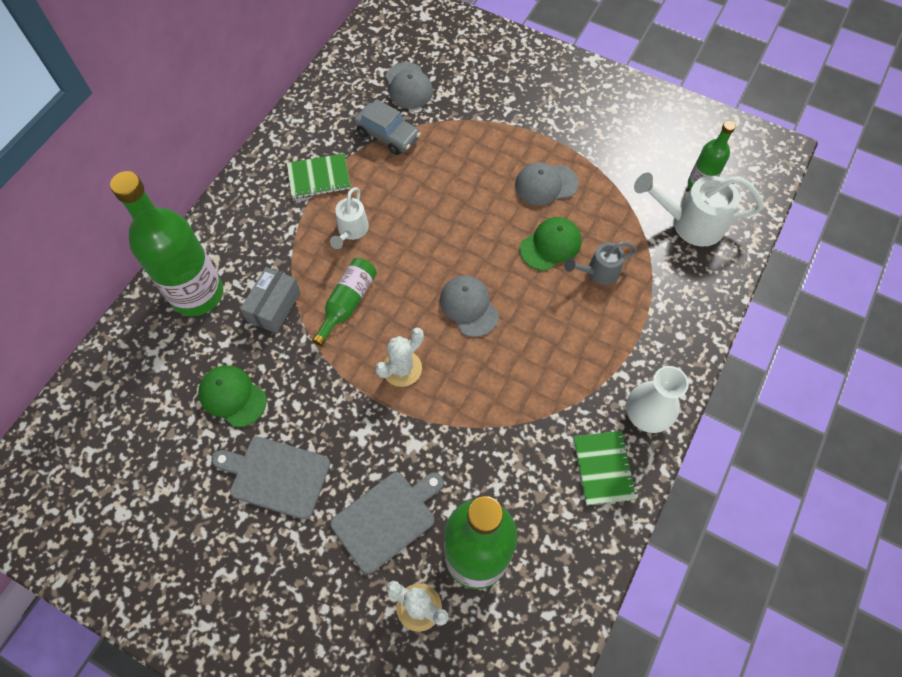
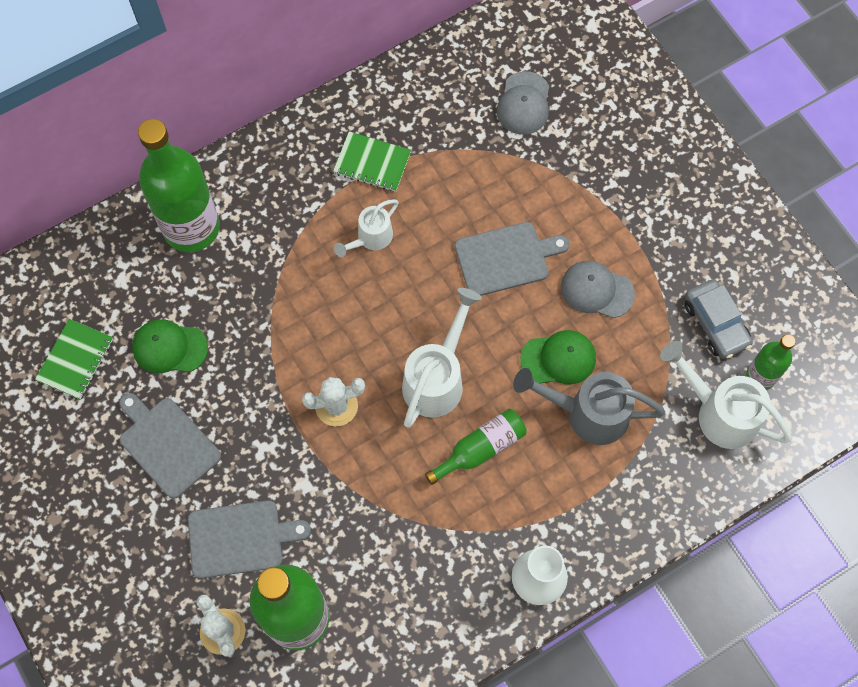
camera: 30 degrees right, 5 degrees up
(232, 396) = (169, 347): green cap -> green cap turned 60 degrees counterclockwise
(274, 306) = (254, 278): grey box -> none
(347, 303) = (324, 312): green bottle -> green bottle (481, 449)
(388, 135) = (468, 150): grey car -> grey car (715, 323)
(464, 195) = (506, 258): none -> grey cutting board
(469, 306) = (437, 379): grey cap -> white watering can
(598, 272) = (588, 413): grey watering can -> grey watering can, size x1.66
(603, 468) = (463, 607): green notebook -> green notebook (76, 360)

